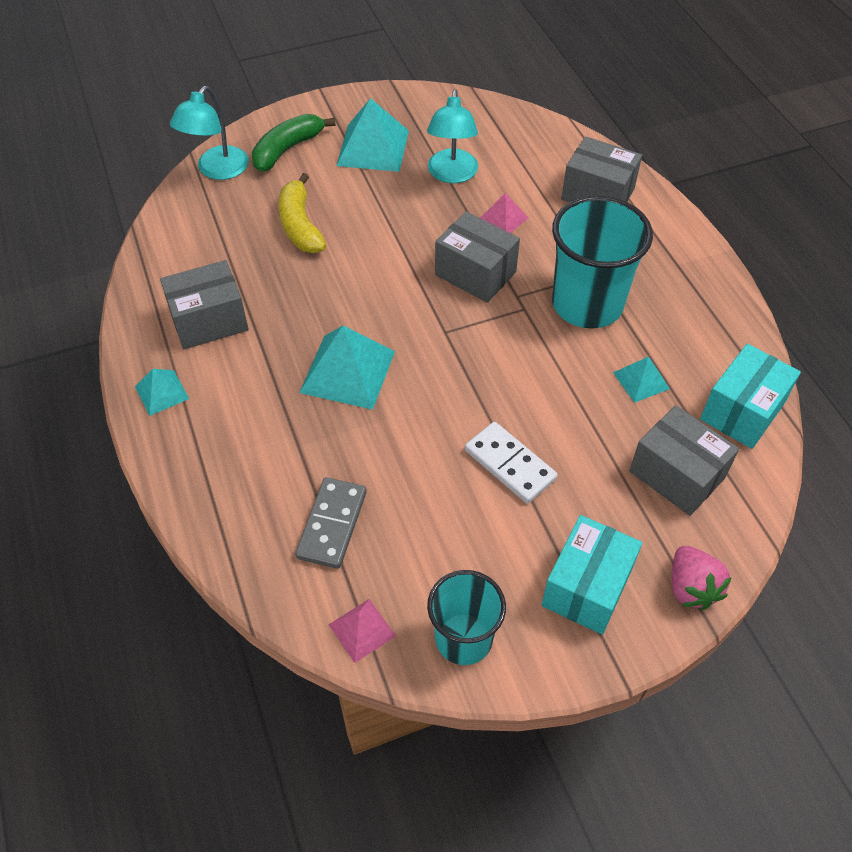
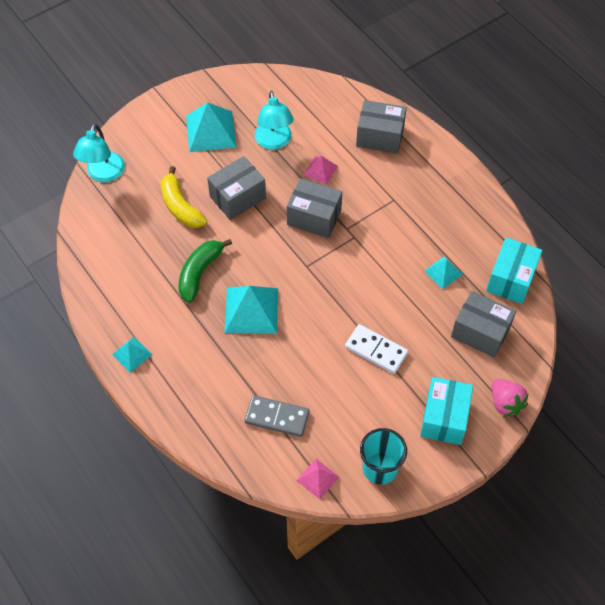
camera: 15 degrees left, 5 degrees up
(209, 321) = (144, 294): grey box -> grey box (238, 197)
(287, 149) = (149, 145): green banana -> green banana (200, 273)
(332, 524) = (277, 417): grey domino -> grey domino turned 75 degrees counterclockwise
(587, 304) = (394, 224): turquoise cup -> none

